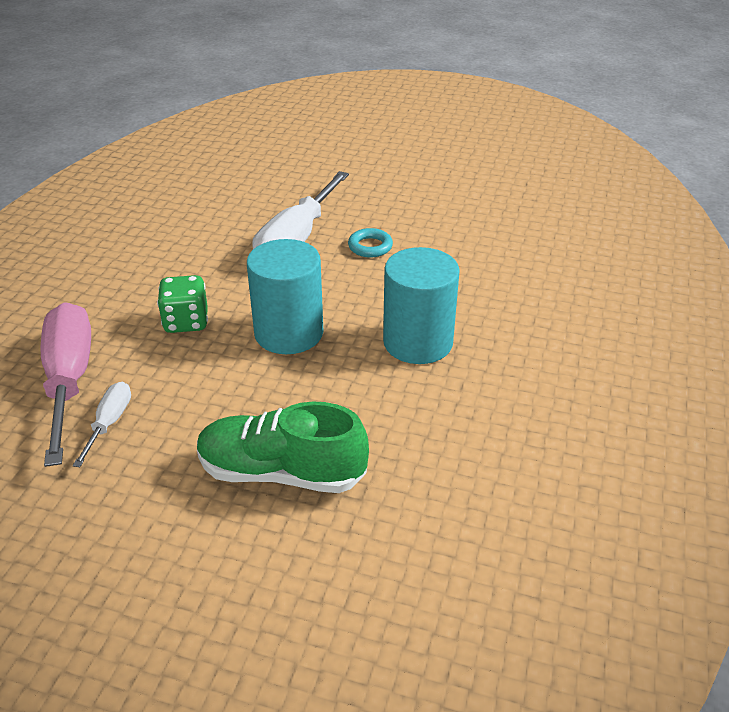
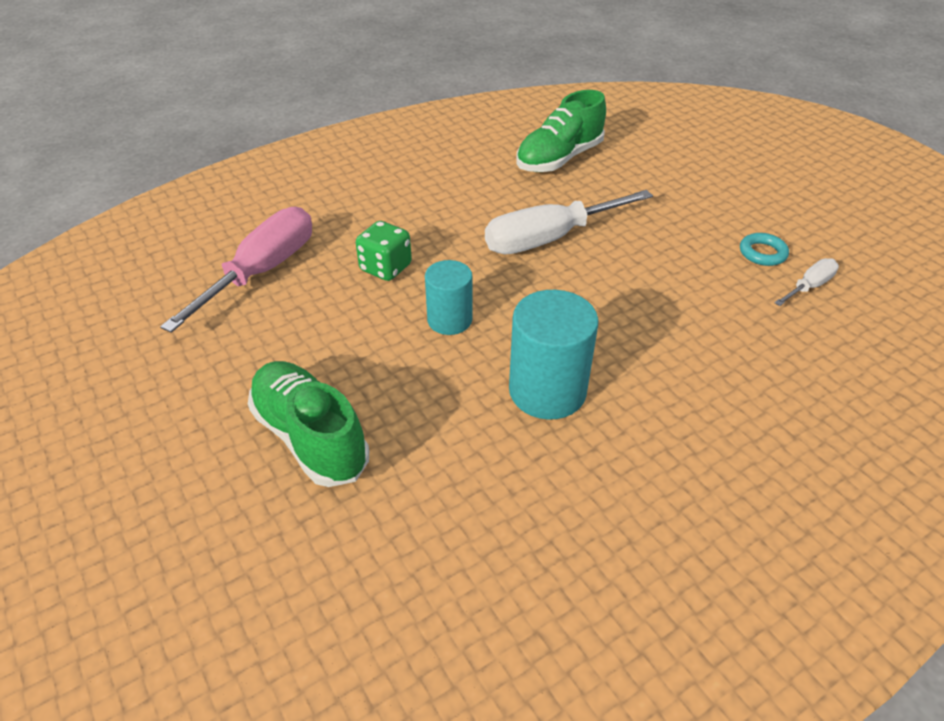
camera: 40 degrees right, 5 degrees up
(109, 423) = (249, 320): white screwdriver -> white screwdriver (809, 286)
(233, 178) = (559, 159): none -> green shoe
(289, 333) = (449, 320): turquoise cylinder -> turquoise cylinder, size x0.64
(370, 247) = (607, 276): turquoise ring -> turquoise ring (762, 253)

